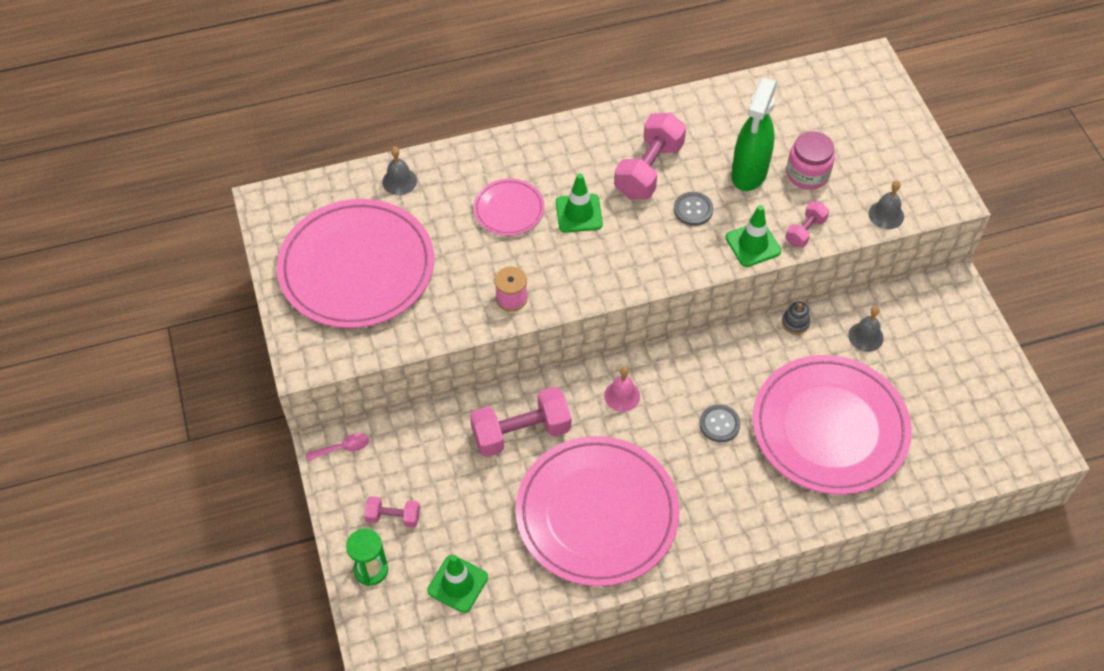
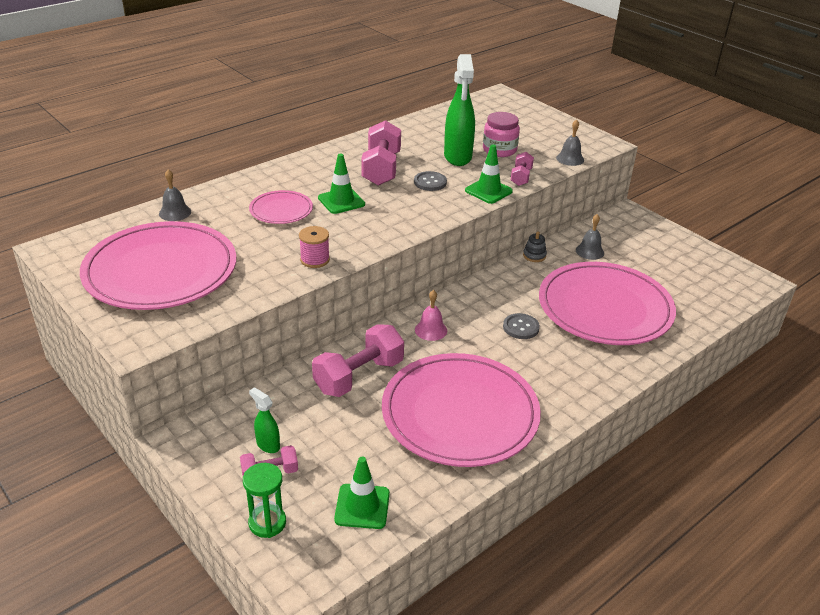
camera: 25 degrees left, 20 degrees down
(343, 448) = (193, 433): pink spoon -> none
(403, 486) = (268, 445): none -> green spray bottle

